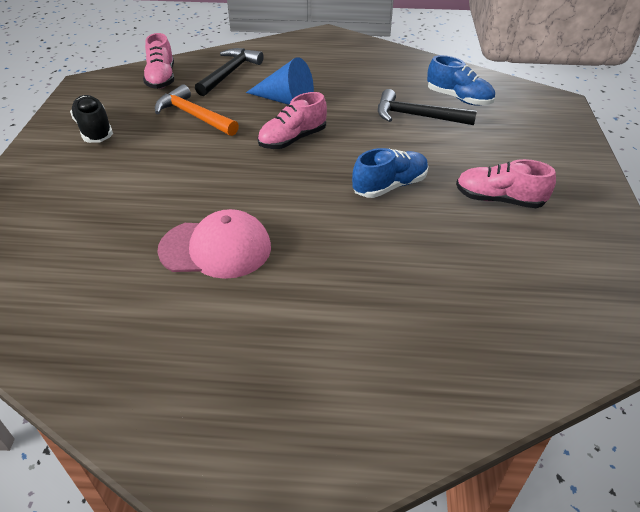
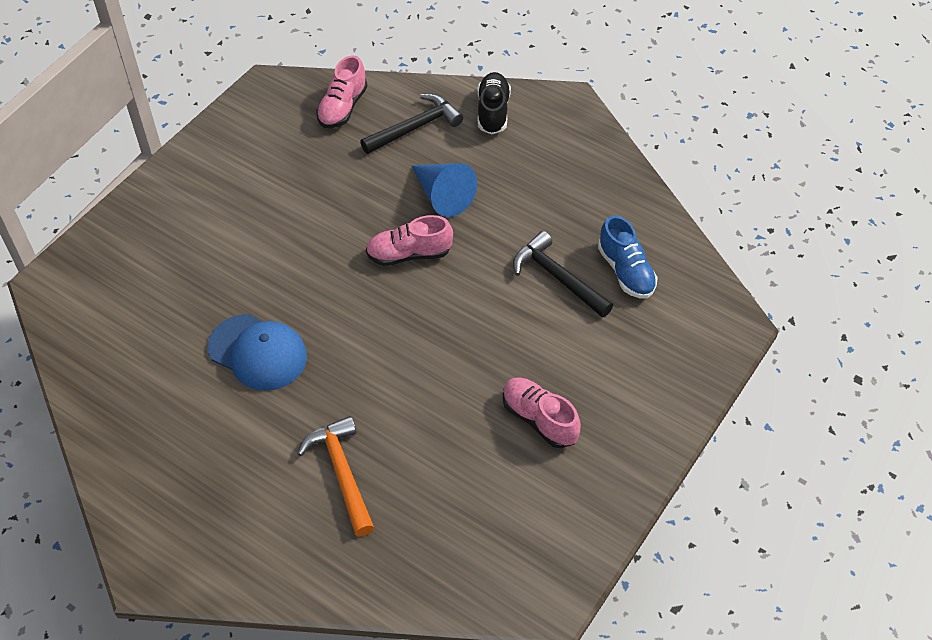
camera: 30 degrees right, 10 degrees up
(94, 130) = (240, 160): black shoe -> black shoe (493, 112)
(194, 116) = (339, 179): orange hammer -> orange hammer (342, 473)
(216, 248) = (258, 352): pink cap -> blue cap
(390, 186) = (453, 355): blue shoe -> none

